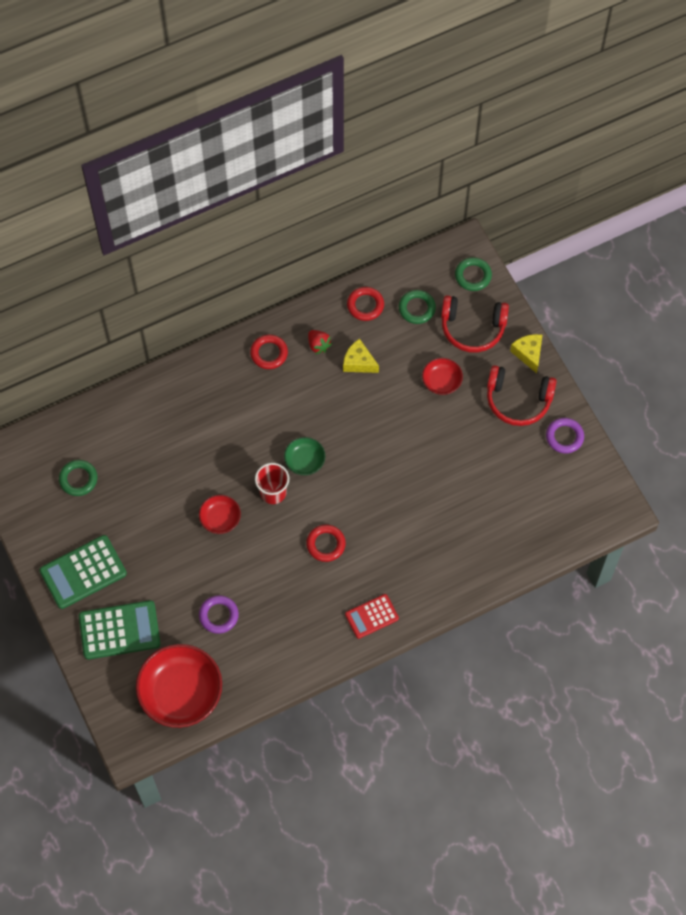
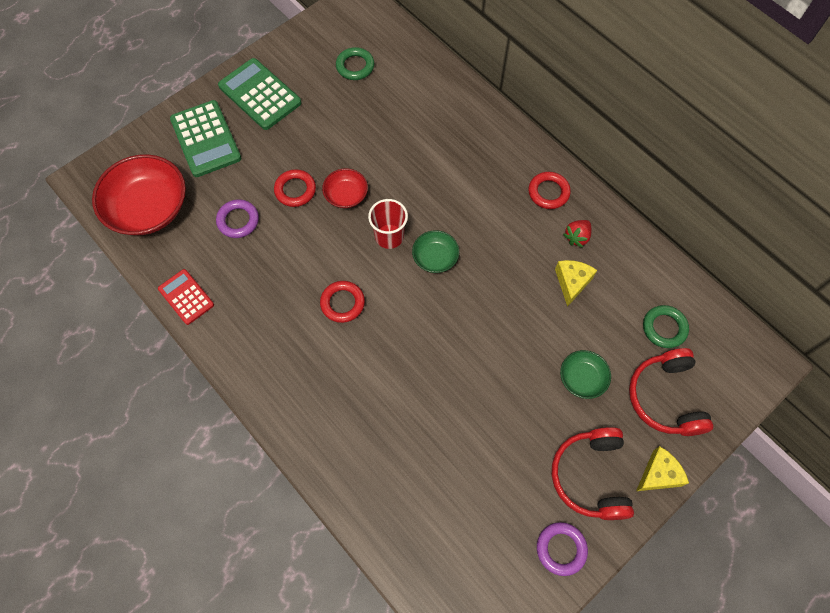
camera: 75 degrees right, 0 degrees up
(365, 305) = (644, 272): red ring -> red ring (295, 190)
(371, 616) = (267, 372): red calculator -> red calculator (186, 297)
(441, 381) = (582, 378): red bowl -> green bowl
(473, 276) = (734, 381): green ring -> none

